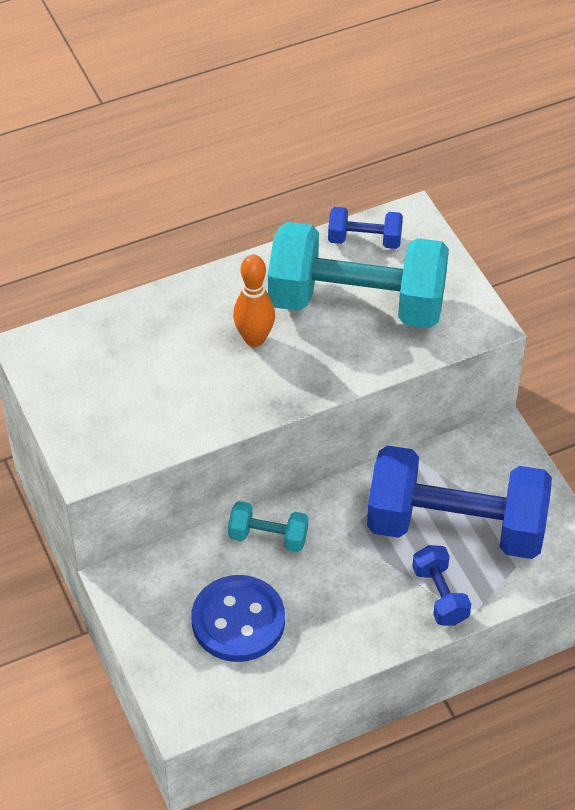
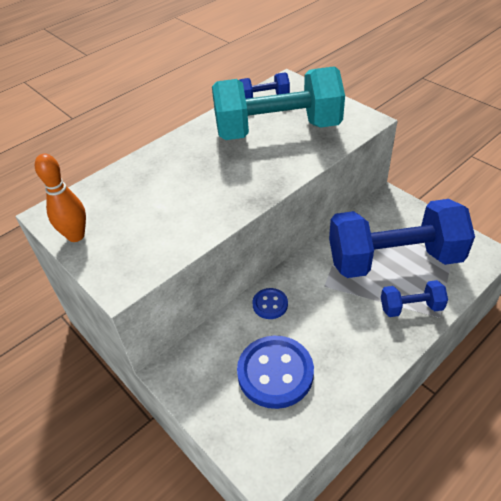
camera: 15 degrees left, 5 degrees down
(254, 339) = (217, 166): orange bowling pin -> orange bowling pin (76, 236)
(268, 537) = (270, 304): turquoise dumbbell -> blue button
(440, 595) = (411, 307): blue dumbbell -> blue dumbbell turned 60 degrees counterclockwise

